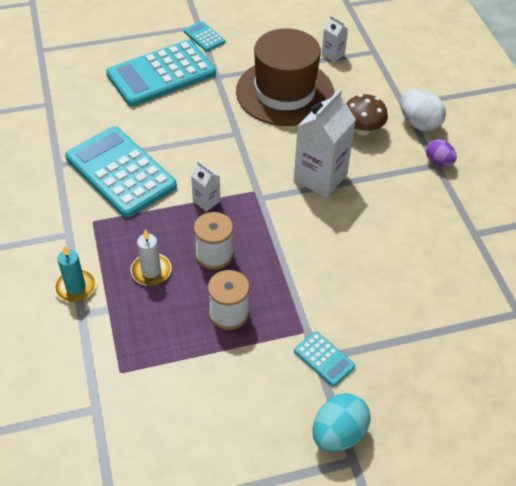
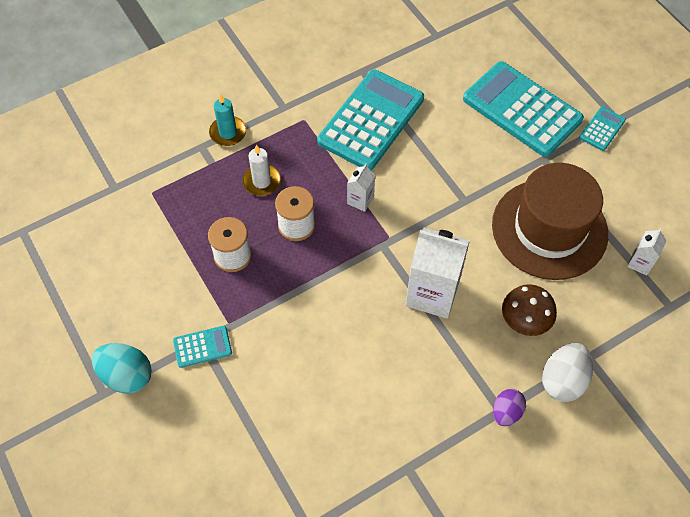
camera: 75 degrees right, 10 degrees up
(324, 359) = (202, 347): turquoise calculator -> turquoise calculator turned 135 degrees counterclockwise

